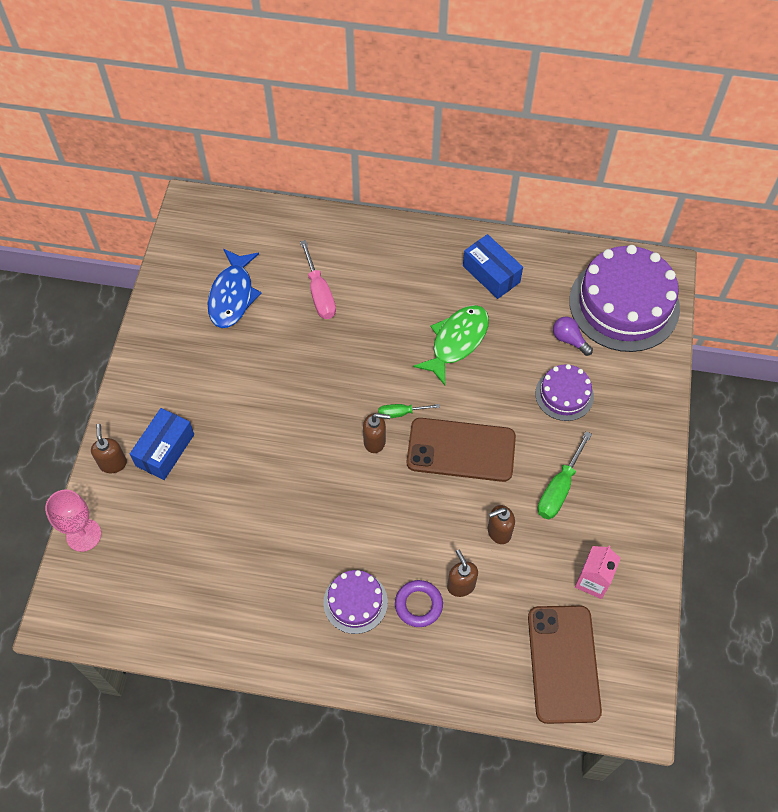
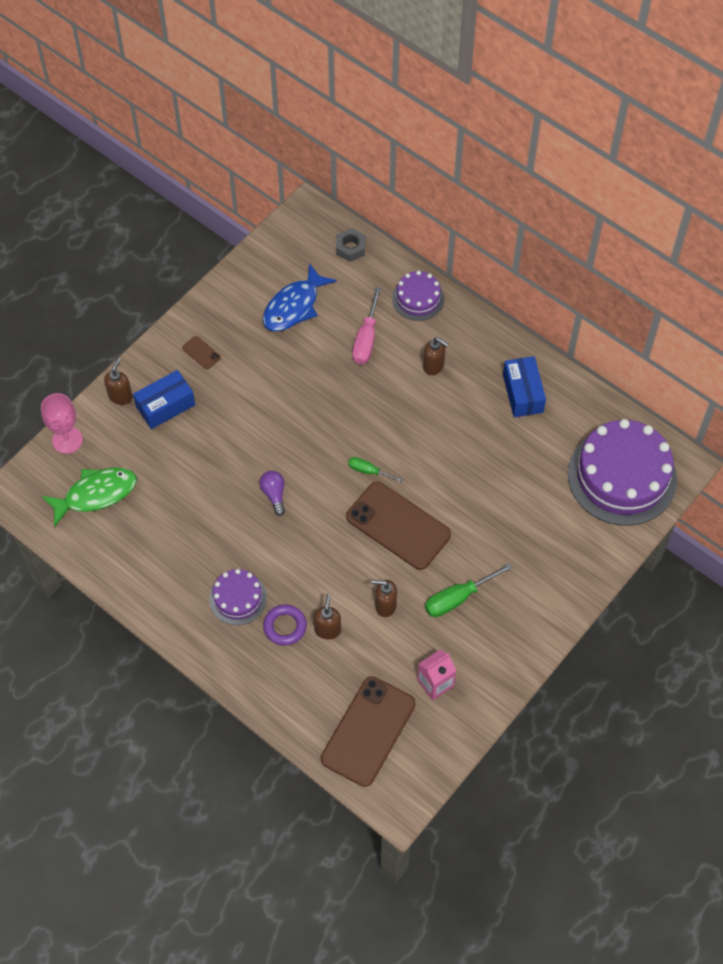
camera: 30 degrees right, 0 degrees up
(169, 381) = (201, 353): none -> brown phone
(252, 219) = (350, 248): none -> grey nut
(375, 442) = (333, 483): brown soap dispenser -> brown soap dispenser (433, 366)
(456, 341) = (454, 436): green fish -> green fish (96, 494)
(564, 395) = (515, 525): purple cake -> purple cake (418, 298)
(569, 340) = (552, 482): purple light bulb -> purple light bulb (274, 494)

